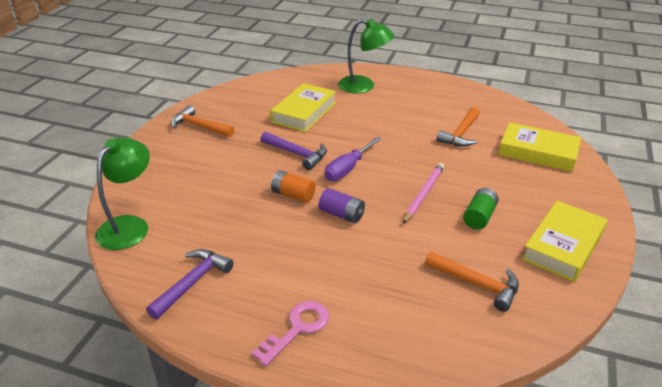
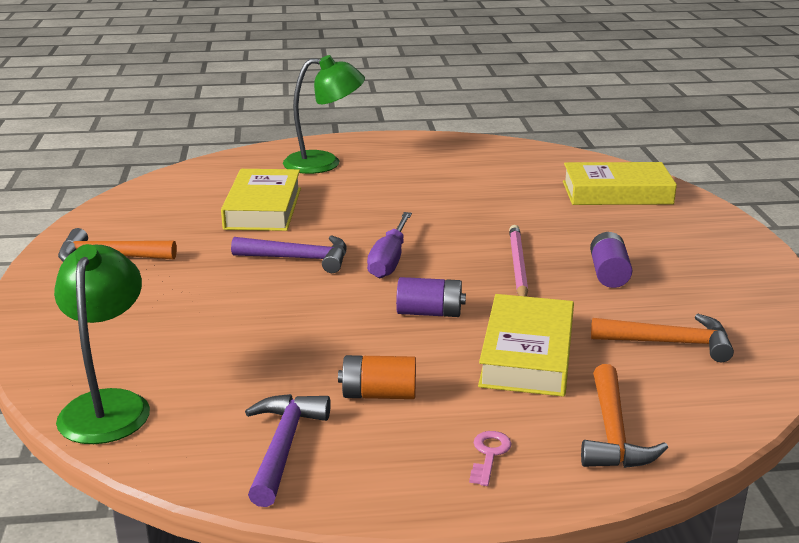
camera: 25 degrees left, 10 degrees down
(293, 195) = (339, 307): orange battery -> orange battery (379, 394)
(297, 328) = (489, 454): pink key -> pink key, size x0.60
(461, 134) = (505, 192): orange hammer -> orange hammer (613, 433)
(479, 217) = (609, 274): green battery -> purple battery
(563, 246) = (730, 280): yellow book -> yellow book (527, 354)

